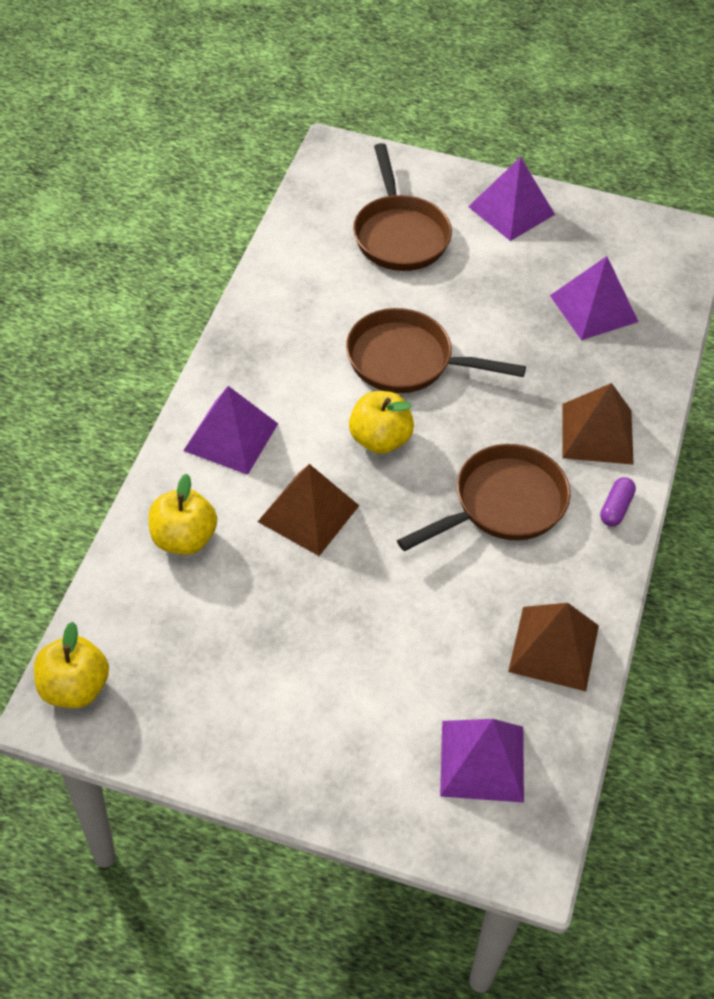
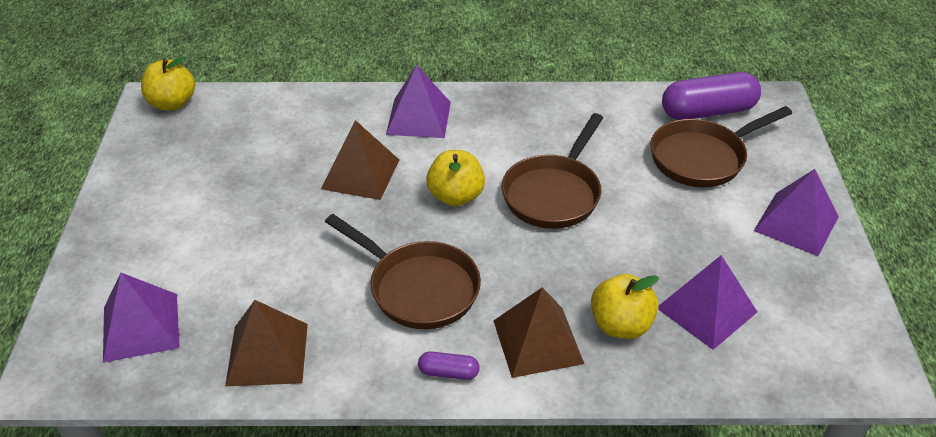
camera: 75 degrees right, 10 degrees down
(183, 538) = (312, 119): yellow apple -> yellow apple (621, 325)
(332, 204) = (708, 111): none -> purple capsule
(407, 360) = (553, 194): brown pan -> brown pan turned 150 degrees counterclockwise

